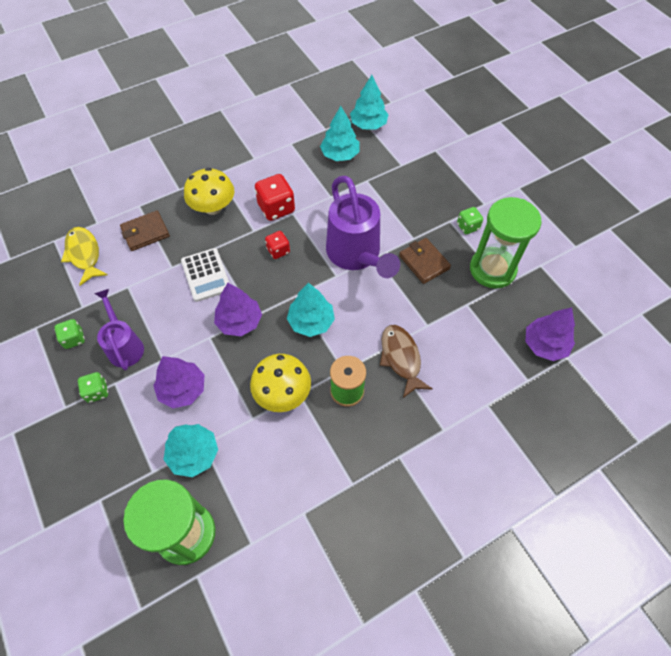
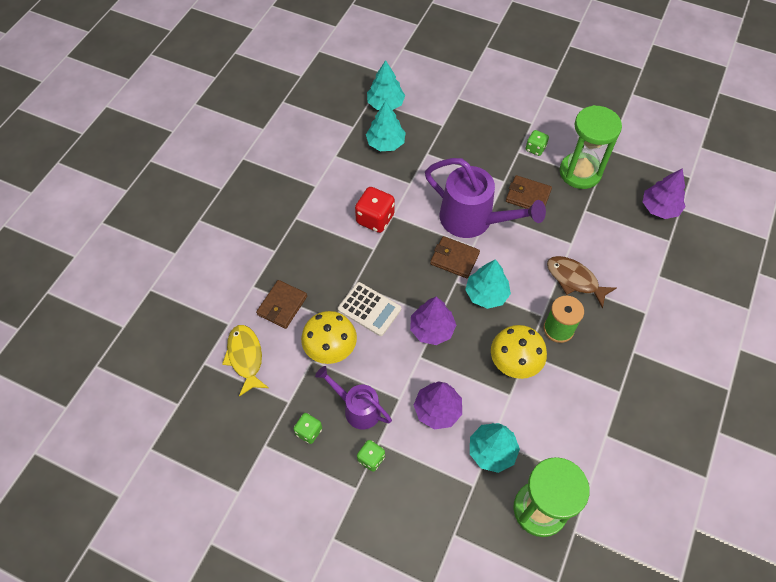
camera: 35 degrees left, 0 degrees up
(84, 254) = (245, 357): yellow fish -> yellow fish turned 45 degrees clockwise
(213, 207) = (320, 249): yellow mushroom -> yellow mushroom (330, 348)
(278, 251) = (409, 253): red dice -> none
(311, 277) = (454, 259): none -> brown wallet

